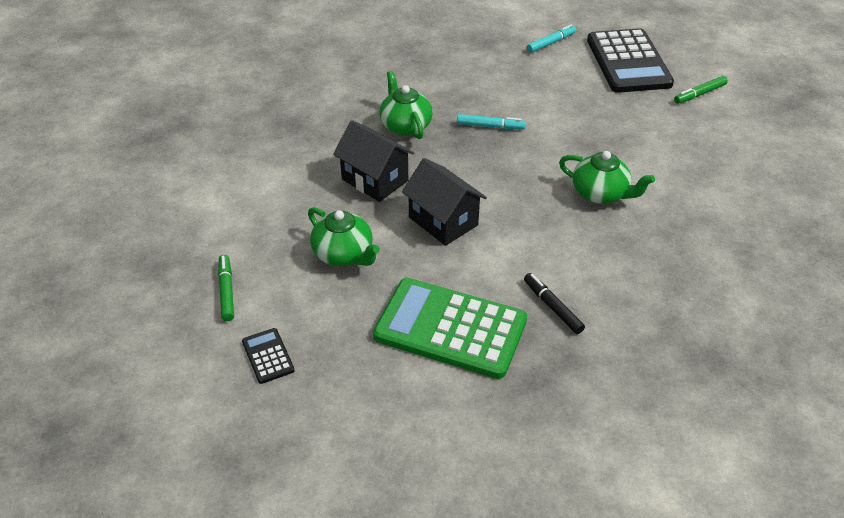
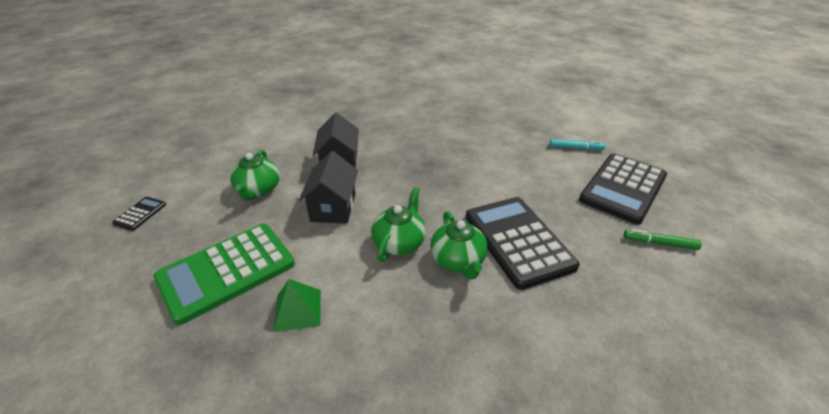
camera: 45 degrees right, 5 degrees down
(226, 291) = (186, 171): green marker -> none
(405, 125) = (404, 145): green teapot -> green teapot (399, 242)
(450, 328) = (227, 271): green calculator -> green calculator turned 105 degrees counterclockwise
(490, 126) = (452, 173): turquoise marker -> none
(552, 307) = (298, 310): black marker -> green pyramid
(617, 151) = (518, 241): none -> black calculator

